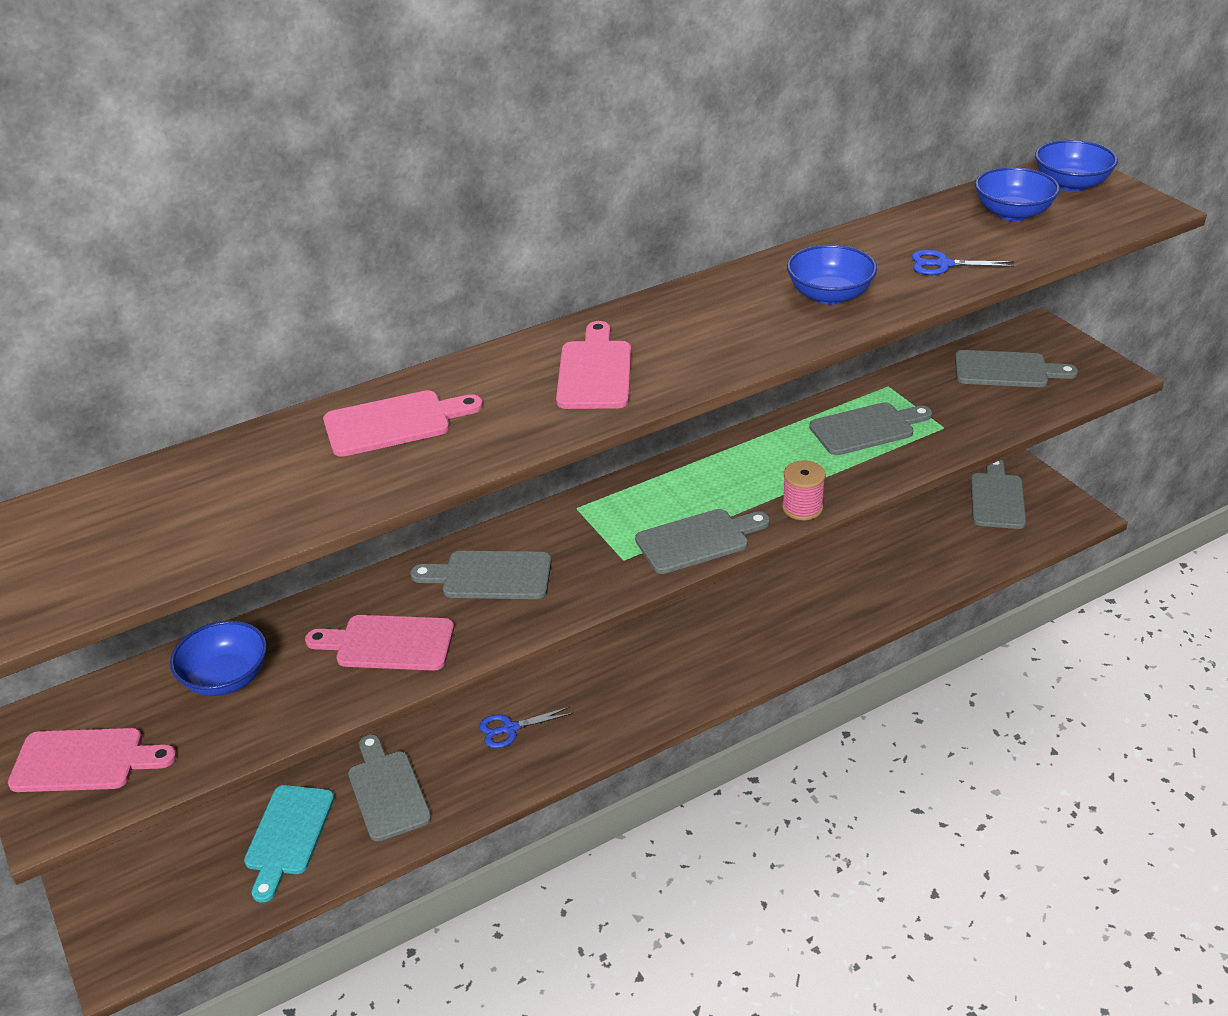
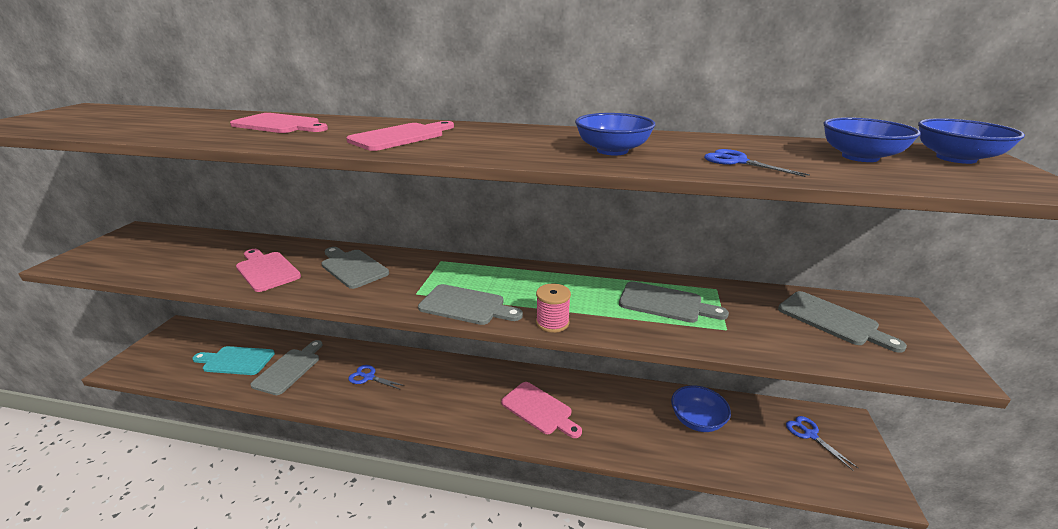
camera: 40 degrees right, 10 degrees down
(85, 761) = (116, 250): pink cutting board -> pink cutting board (539, 410)
(226, 678) = (203, 250): blue bowl -> blue bowl (697, 420)
(288, 835) = (236, 361): turquoise cutting board -> turquoise cutting board turned 45 degrees clockwise
(997, 498) = (810, 435): grey cutting board -> blue scissors

